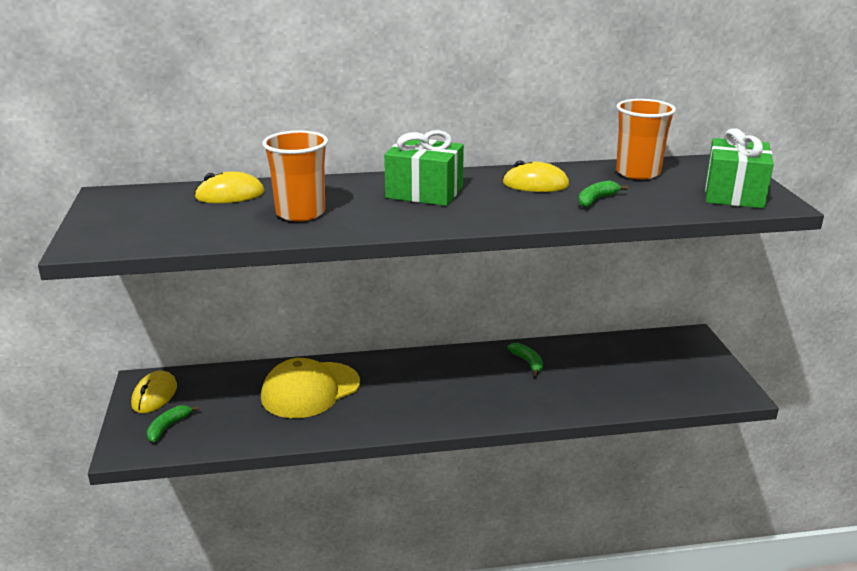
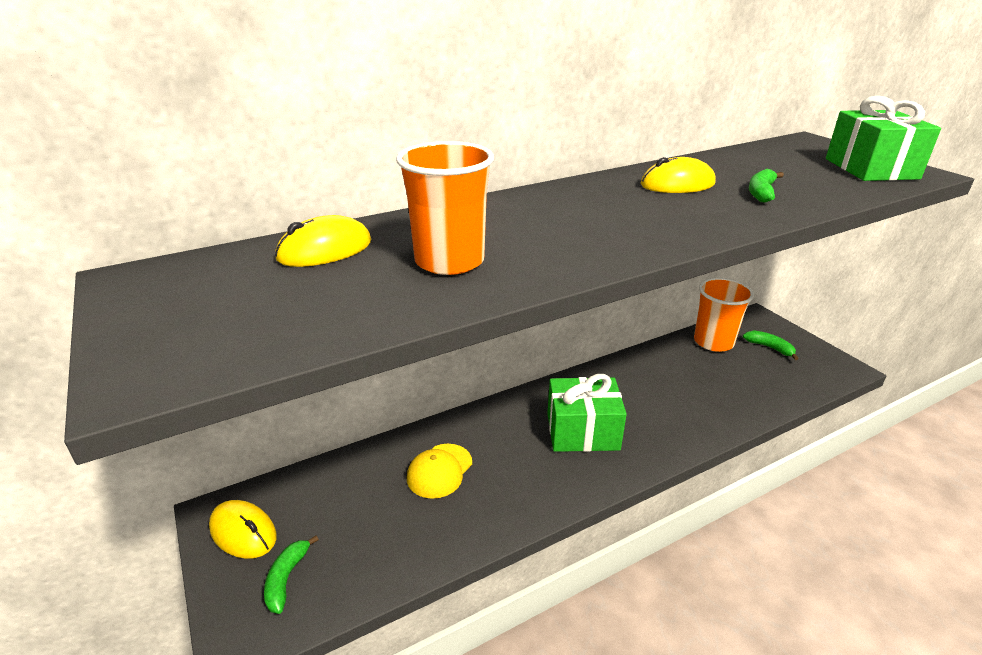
camera: 20 degrees left, 5 degrees up
(154, 395) = (243, 532): yellow mouse -> yellow mouse turned 45 degrees counterclockwise
(310, 390) = (439, 471): yellow cap -> yellow cap, size x0.59
(424, 192) = (571, 210): green gift -> green gift (582, 431)
(528, 362) = (641, 378): green banana -> green banana (770, 348)
(638, 173) = (755, 159): orange cup -> orange cup (713, 342)

